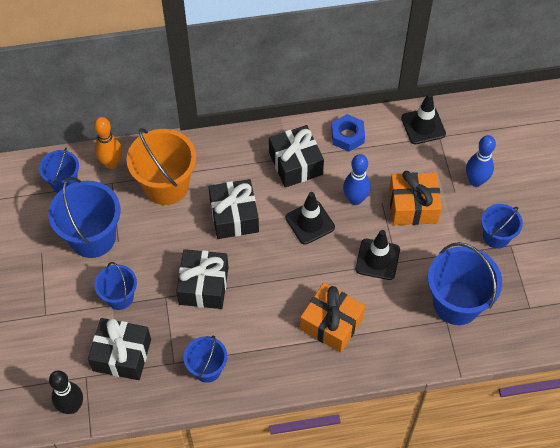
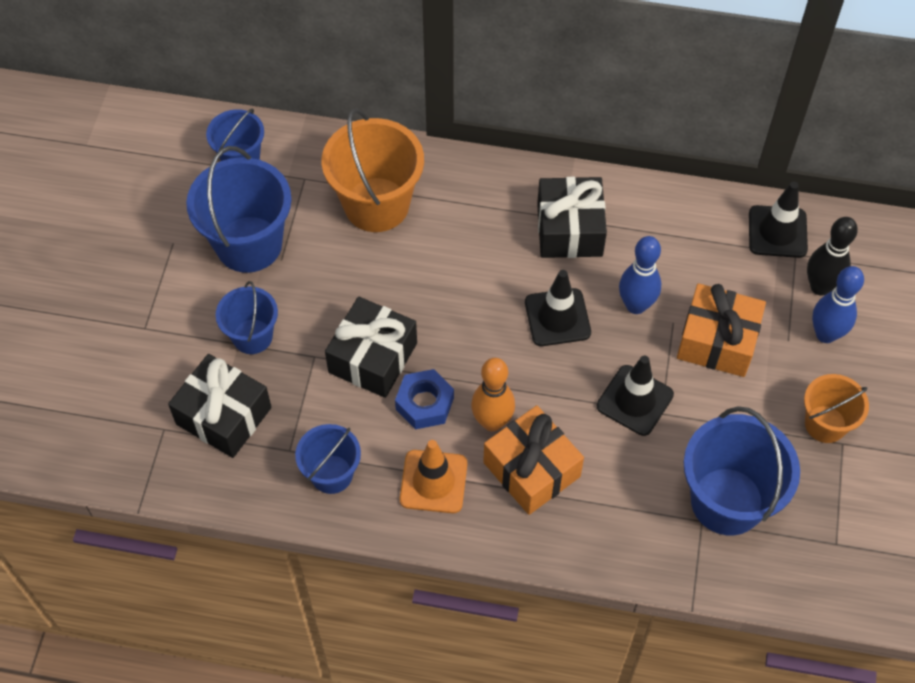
camera: 20 degrees right, 0 degrees up
(72, 406) = (129, 463): black bowling pin -> black bowling pin (820, 287)
(111, 163) = (314, 152): orange bowling pin -> orange bowling pin (492, 422)
(234, 216) = (453, 275): black gift -> none
(273, 352) = (433, 481): none -> orange traffic cone
(347, 136) = (660, 213): blue nut -> blue nut (424, 403)
(496, 236) = (825, 424): blue bucket -> orange bucket

